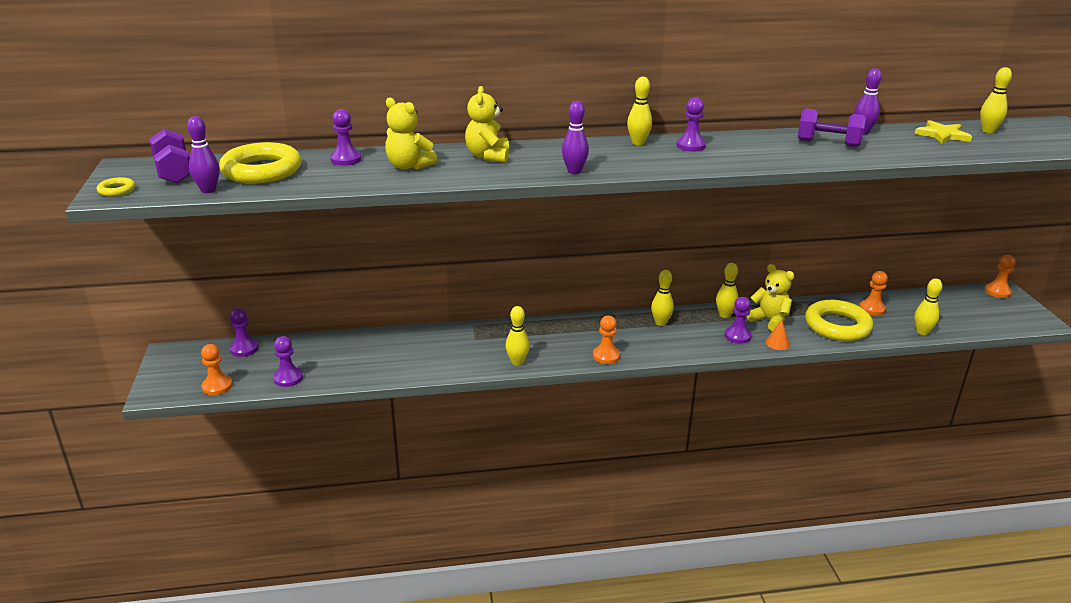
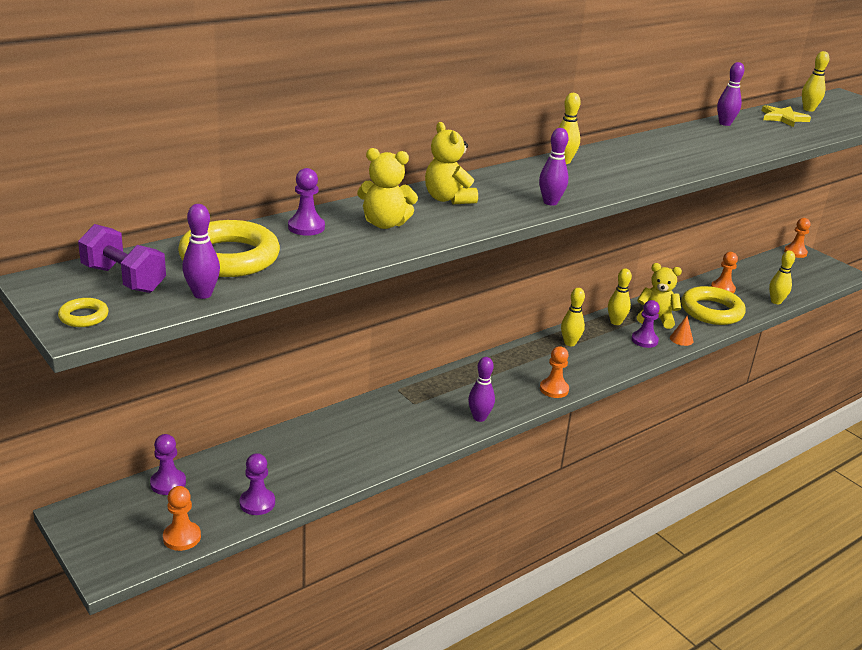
camera: 30 degrees left, 0 degrees up
(517, 362) = (479, 417): yellow bowling pin -> purple bowling pin
(690, 146) = (612, 158): purple pawn -> none
(828, 143) = (714, 139): purple dumbbell -> none

